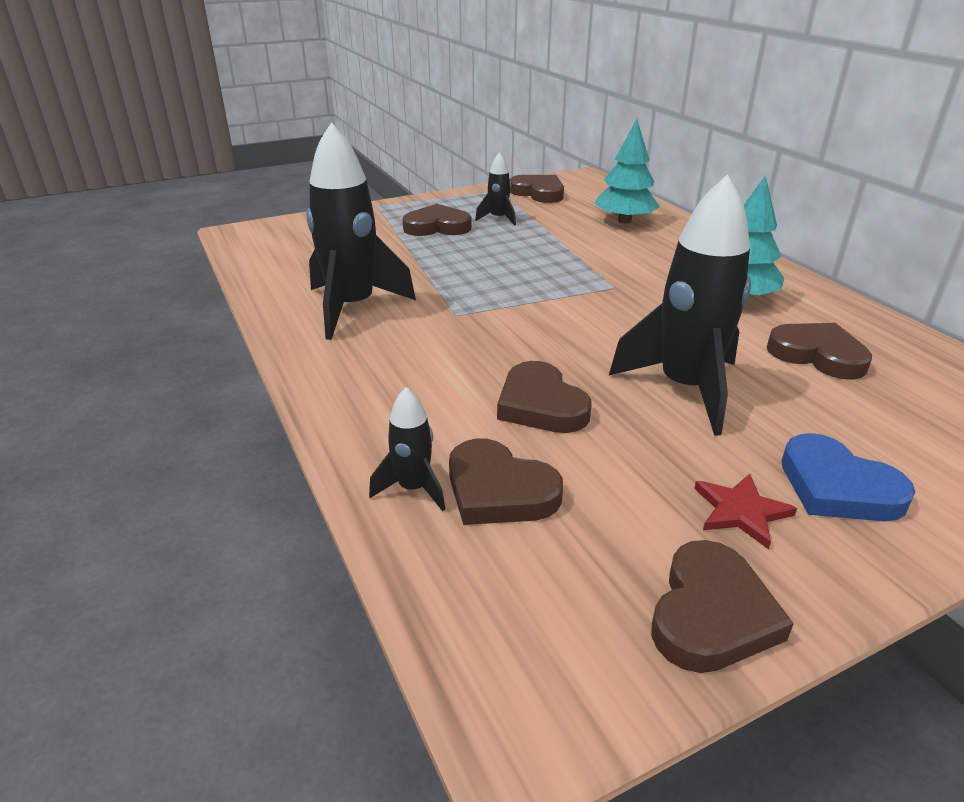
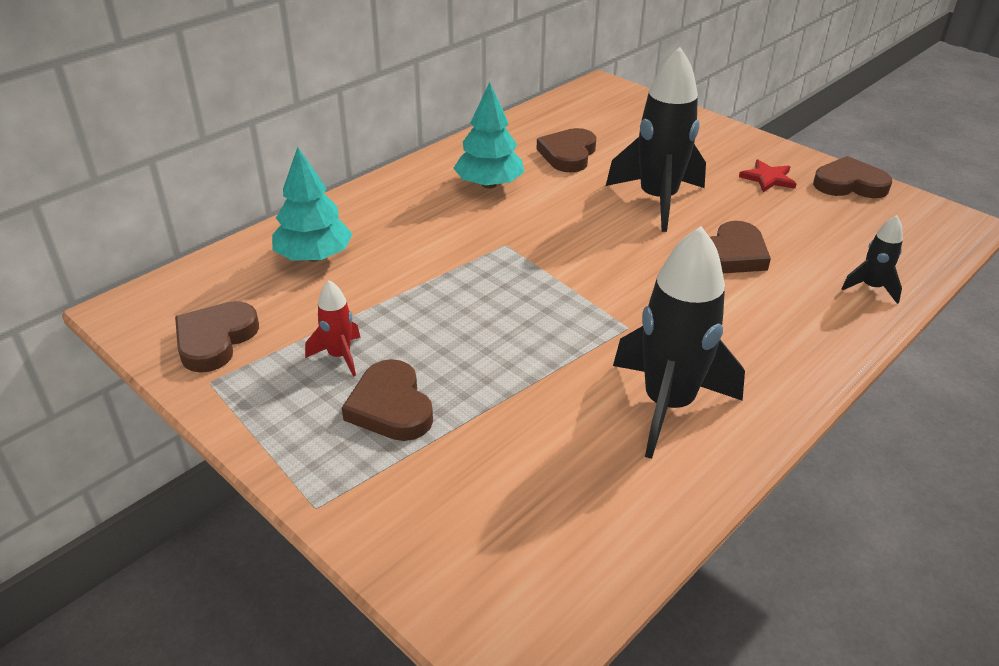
camera: 110 degrees left, 5 degrees up
(498, 219) = (339, 356): black rocket -> red rocket
(499, 490) = (836, 255): brown heart -> none
(837, 487) = (717, 153): blue heart -> none

